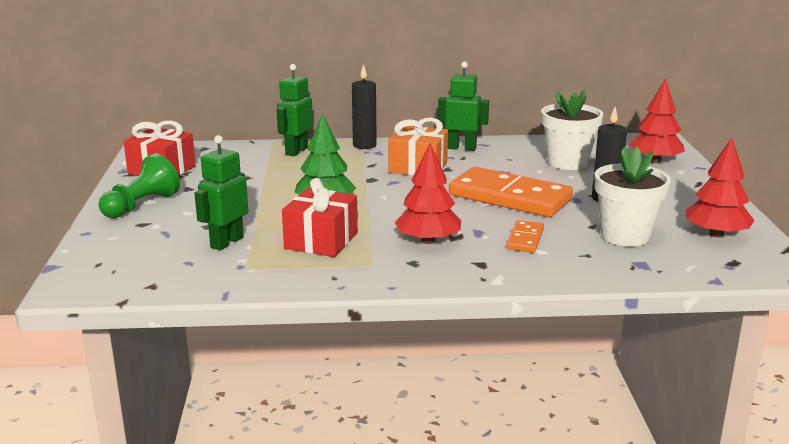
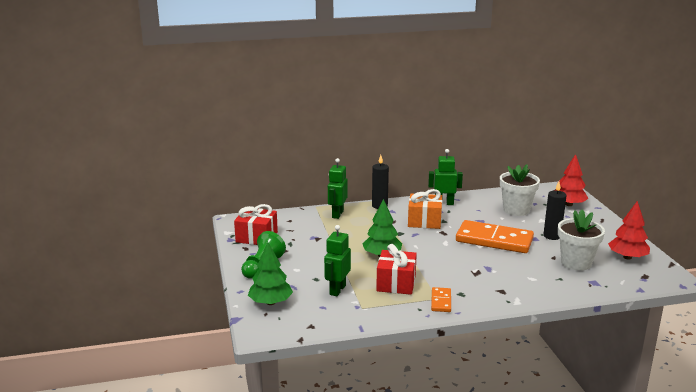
camera: 10 degrees left, 0 degrees up
(116, 250) = (270, 302): none -> green tree
(428, 241) = (461, 277): red tree -> none
(525, 239) = (519, 271): orange domino -> orange domino (441, 301)

